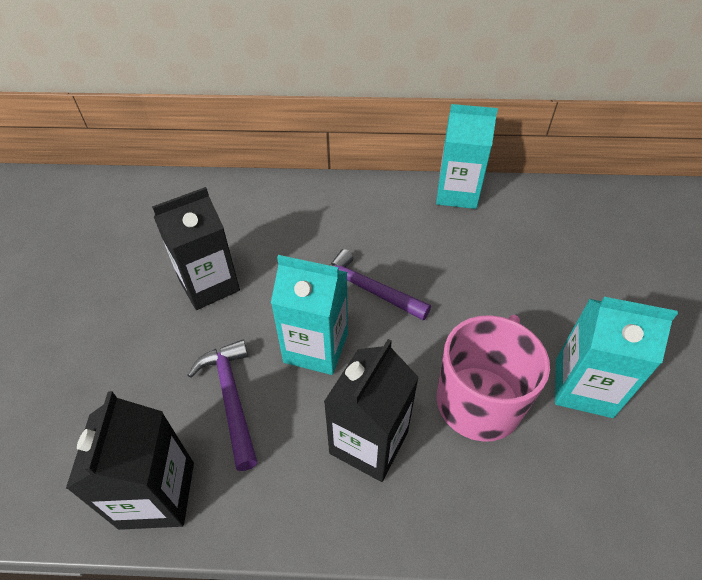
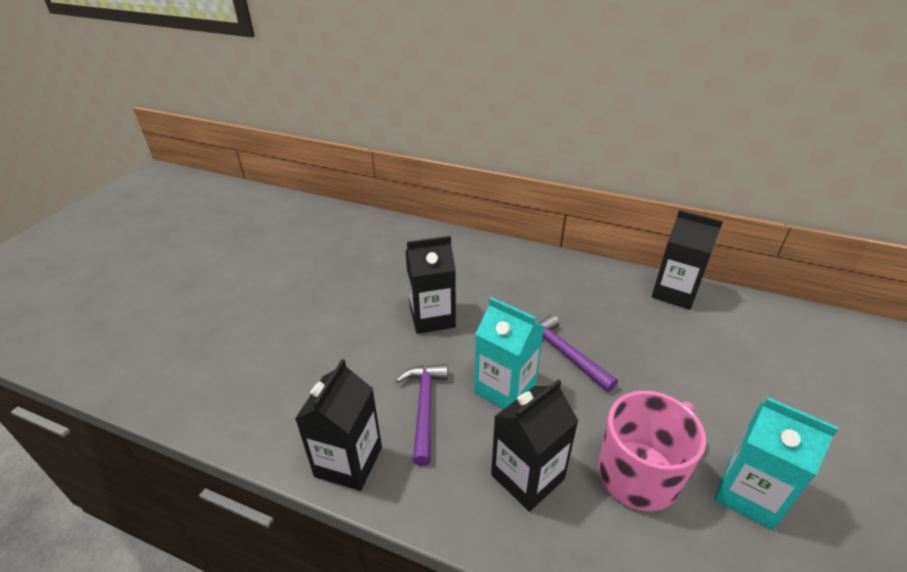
camera: 20 degrees right, 10 degrees down
(457, 194) = (674, 293): turquoise carton -> black carton

